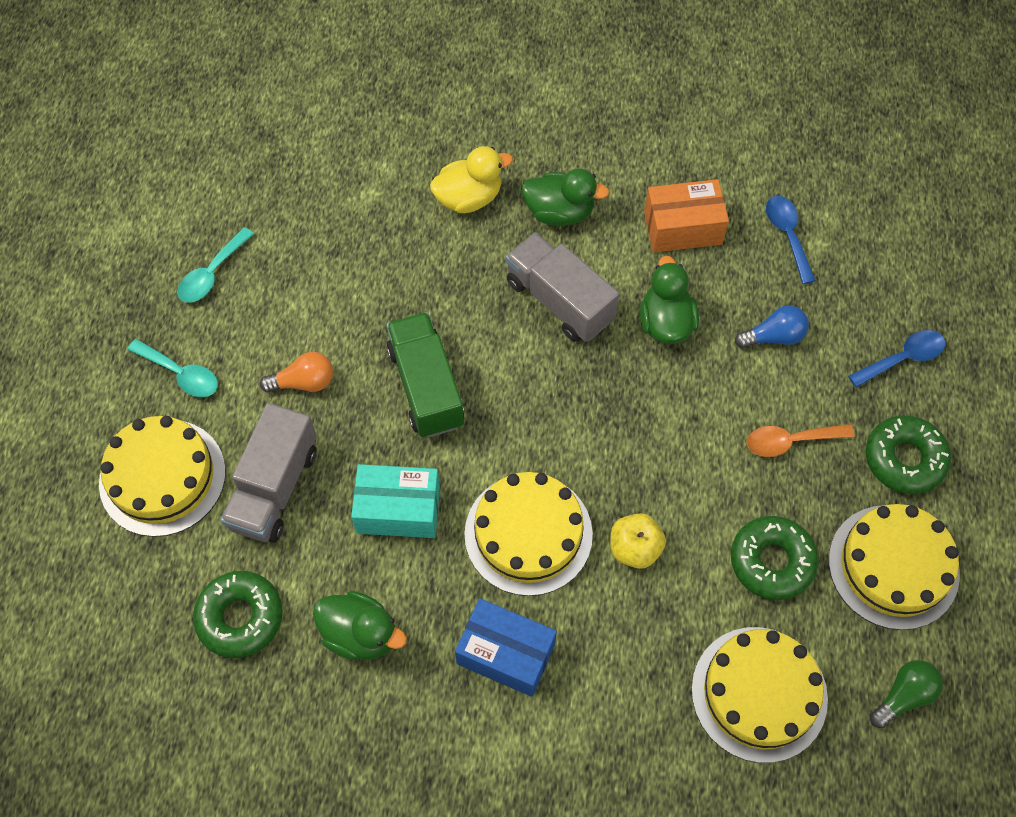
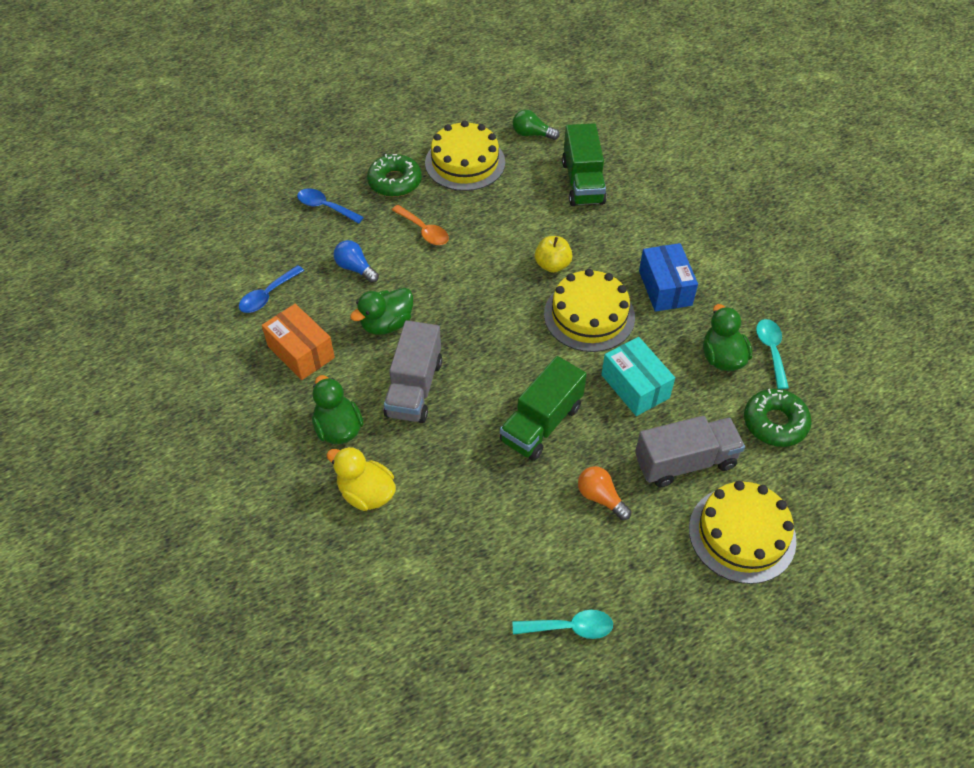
camera: 125 degrees left, 10 degrees down
(180, 374) = (664, 583): turquoise spoon -> turquoise spoon (771, 351)
(759, 693) = (582, 182): yellow cake -> green truck
(771, 561) = (506, 207): green donut -> none

